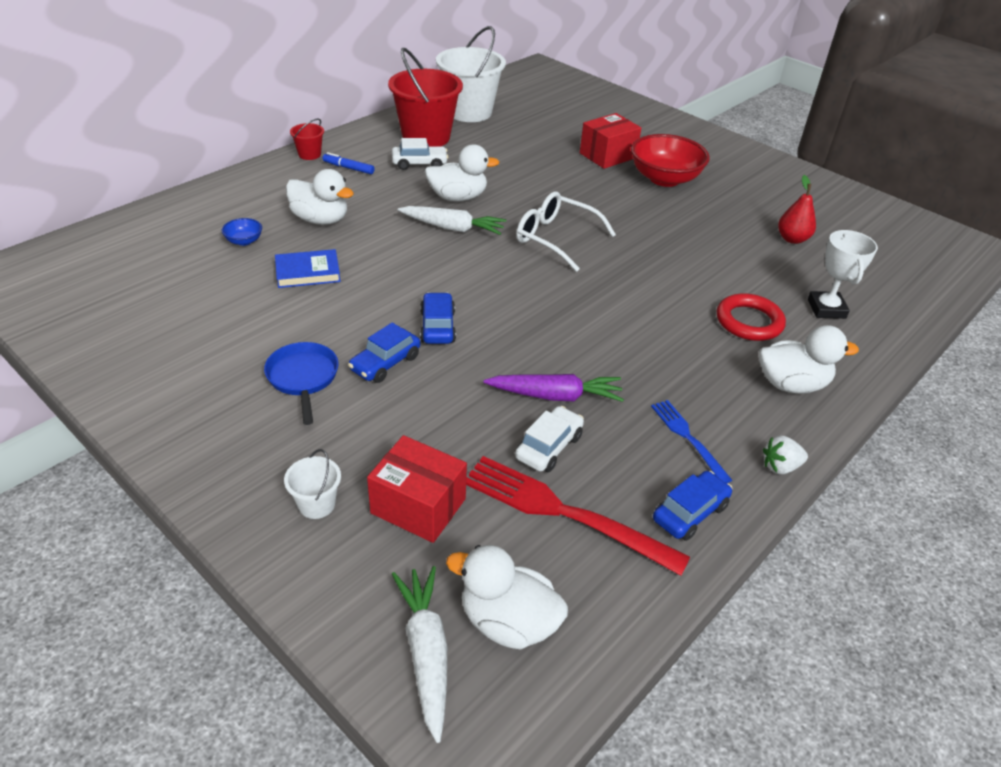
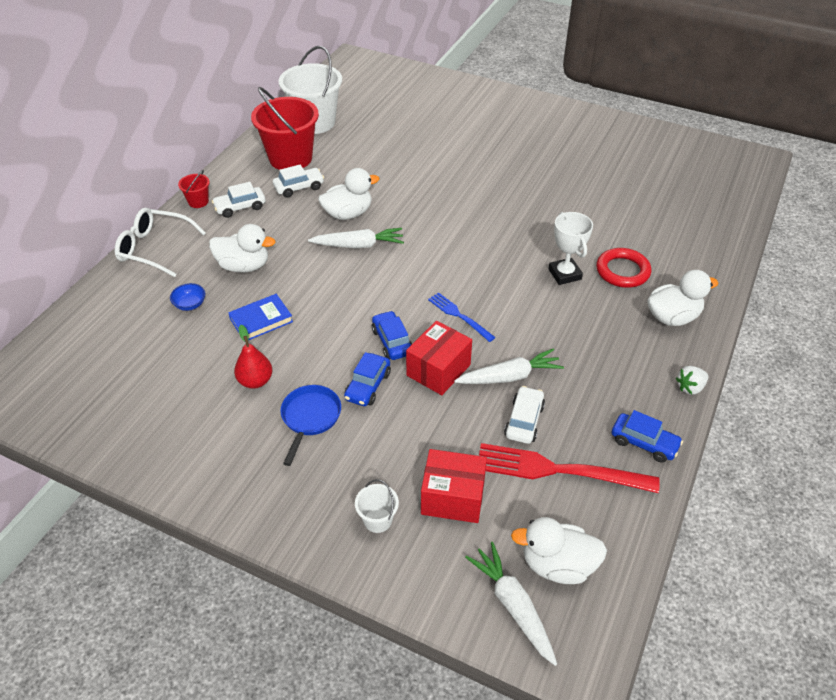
camera: 15 degrees left, 5 degrees up
(303, 378) = (310, 418): blue pan -> blue pan turned 45 degrees clockwise
(348, 168) = (240, 207): blue marker -> white car
(555, 396) = (509, 376): purple carrot -> white carrot
(556, 238) = (446, 233): white glasses -> white glasses (154, 248)
(607, 155) = (451, 140): red box -> red box (438, 370)
(664, 179) = (506, 152): red bowl -> none
(687, 437) = (618, 383): blue fork -> blue fork (458, 315)
(690, 513) = (644, 443): blue car -> blue car turned 90 degrees clockwise
(792, 239) = (625, 186): red pear -> red pear (255, 381)
(826, 309) = (673, 244): white trophy -> white trophy (564, 274)

